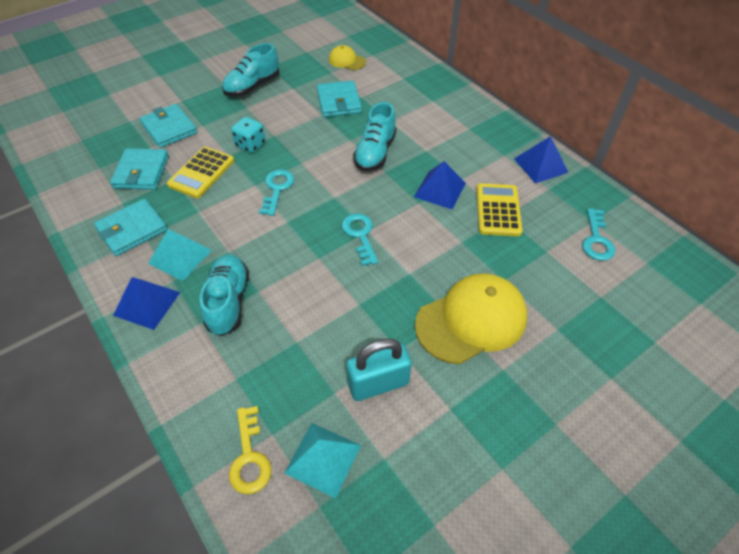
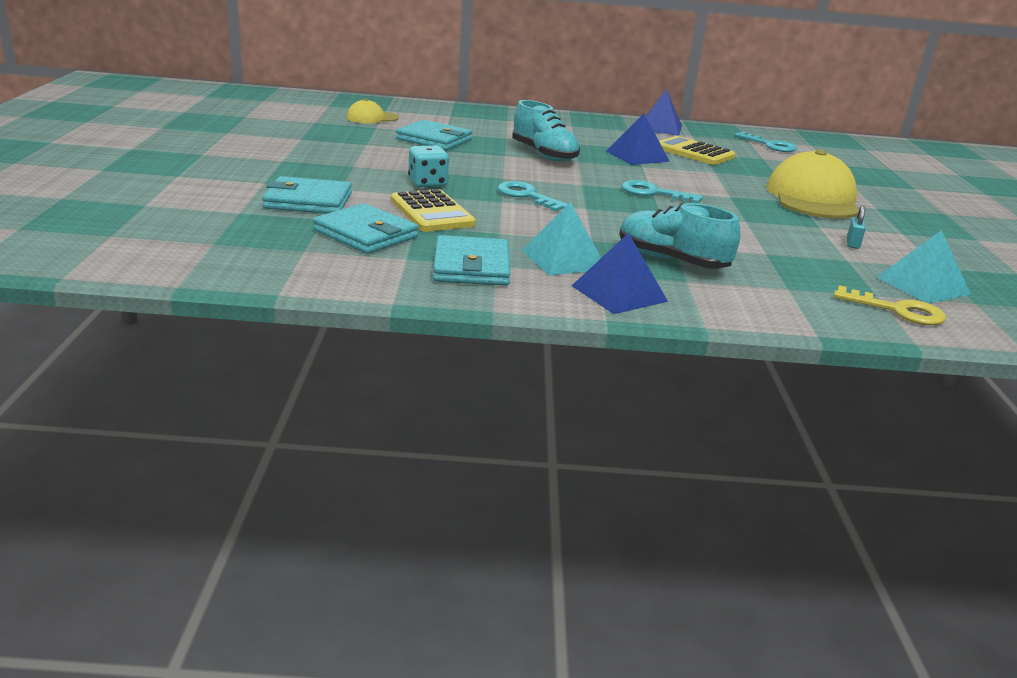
camera: 55 degrees left, 25 degrees down
(252, 86) = (321, 153): turquoise shoe -> none
(378, 384) = (852, 243): turquoise padlock -> turquoise padlock, size x0.45

